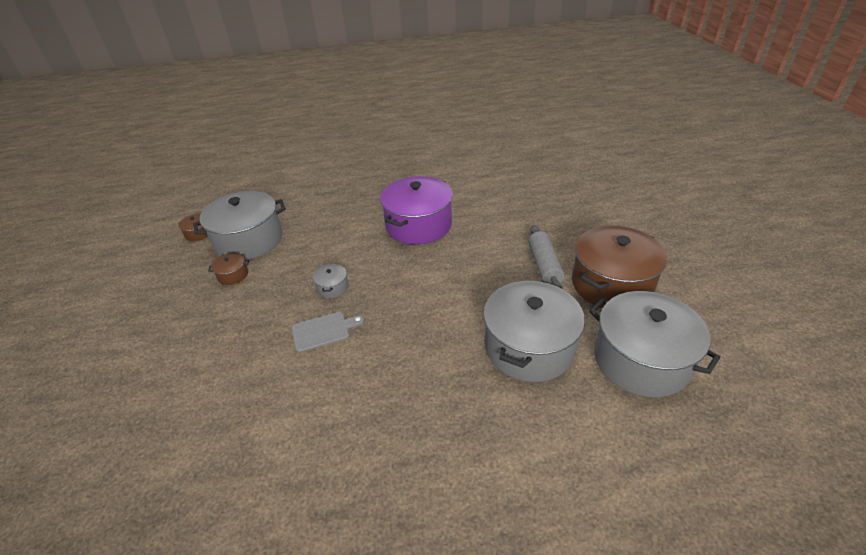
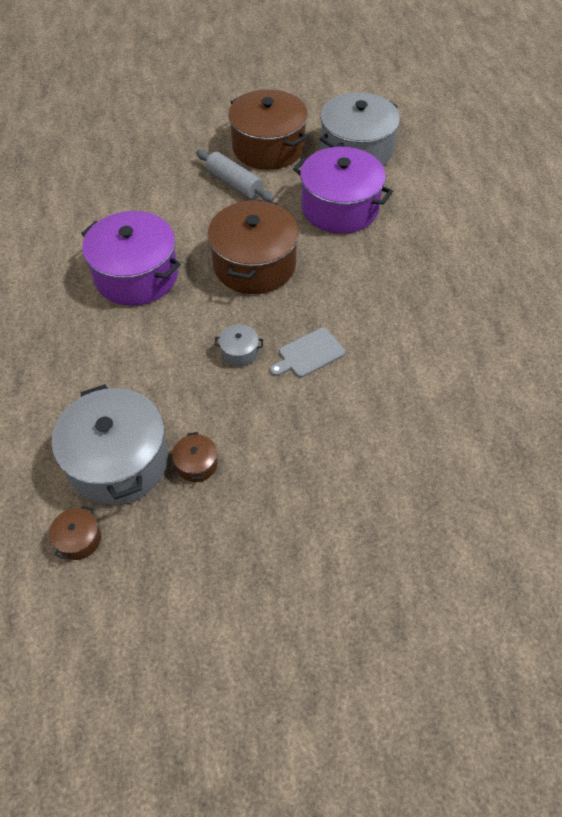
camera: 90 degrees left, 15 degrees up
(323, 331) = (309, 354): grey cutting board -> grey cutting board turned 105 degrees counterclockwise
(435, 288) = (254, 265): none -> brown pot
(529, 347) = (340, 208): grey pot -> purple pot
(544, 265) = (234, 184): grey rolling pin -> grey rolling pin turned 45 degrees clockwise

